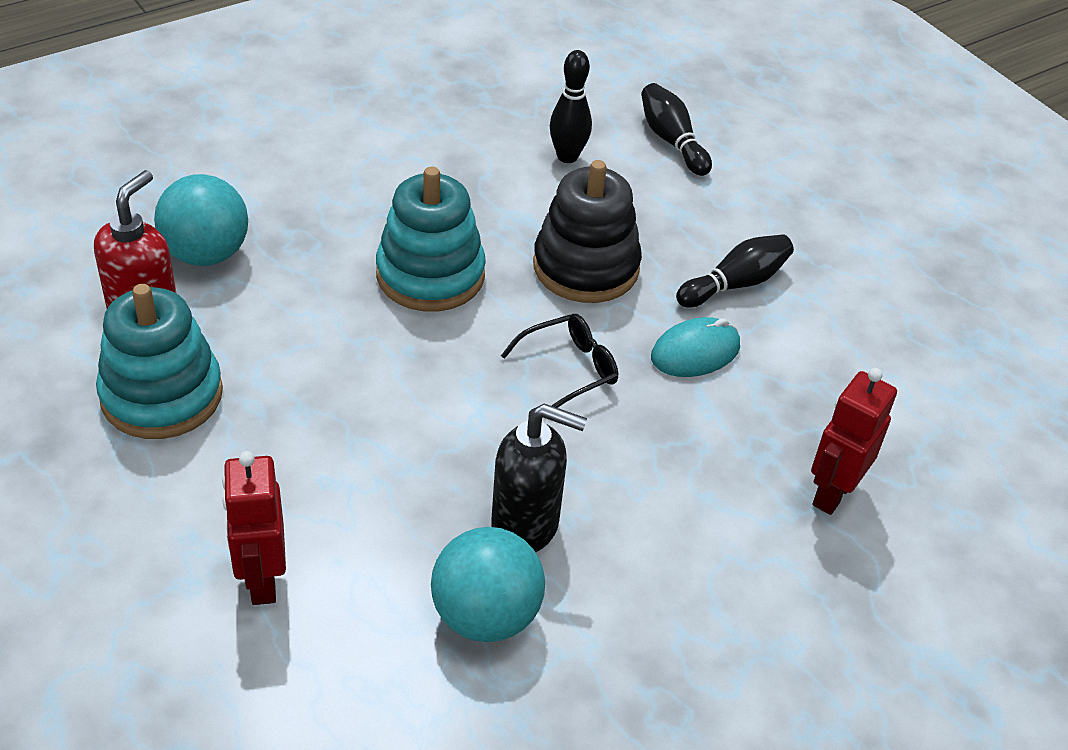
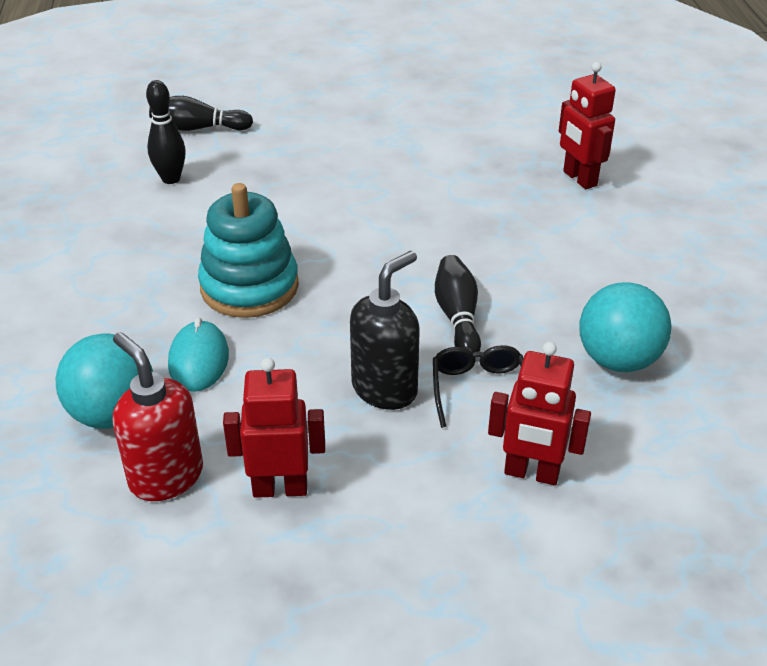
camera: 60 degrees left, 5 degrees down
(162, 395) = (280, 488): turquoise stacking toy -> red robot
(526, 525) = (543, 315): black soap dispenser -> black soap dispenser (385, 389)
(569, 369) = (402, 249): black glasses -> black glasses (479, 390)
(586, 267) = (301, 208): black stacking toy -> none
(695, 352) = (422, 189): turquoise mouse -> turquoise mouse (198, 360)
(735, 284) = (369, 151): black bowling pin -> black bowling pin (458, 317)

